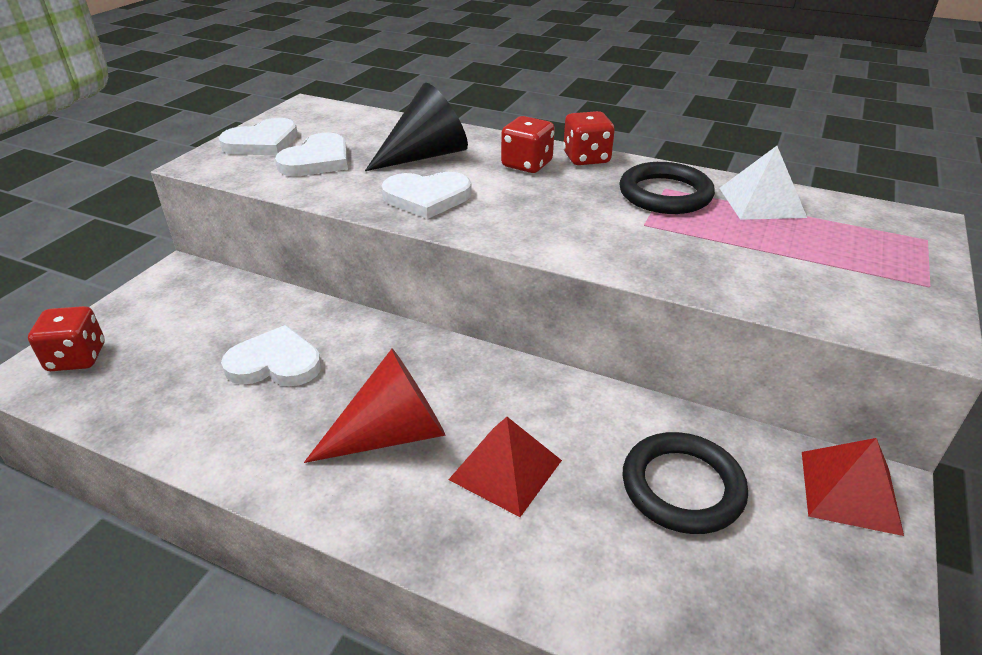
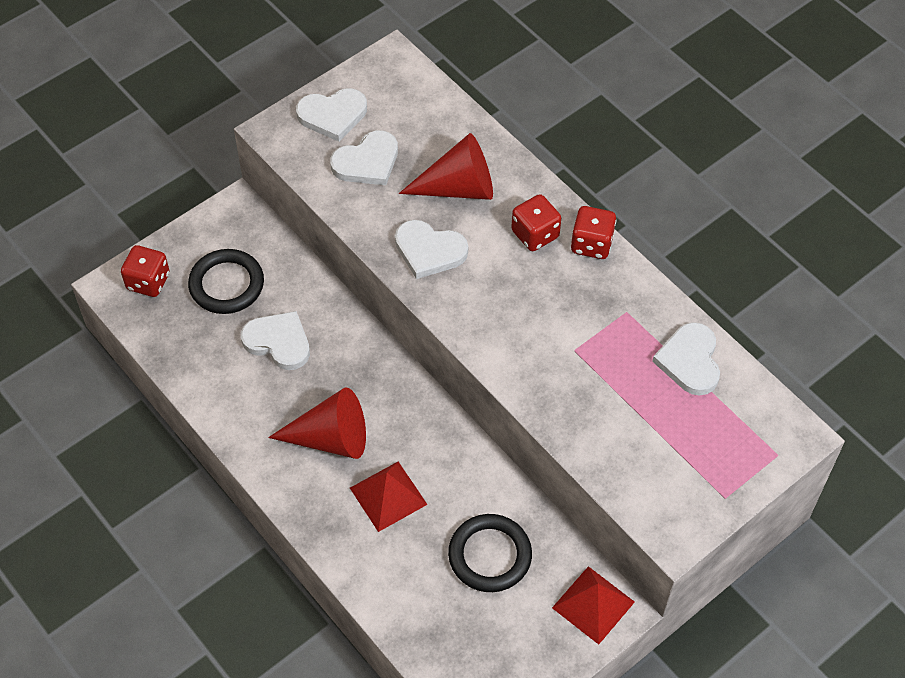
camera: 25 degrees right, 20 degrees up
(425, 155) = (458, 188): black cone -> red cone
(665, 194) = (619, 320): black ring -> black ring (226, 284)
(761, 202) = (690, 361): white pyramid -> white heart

